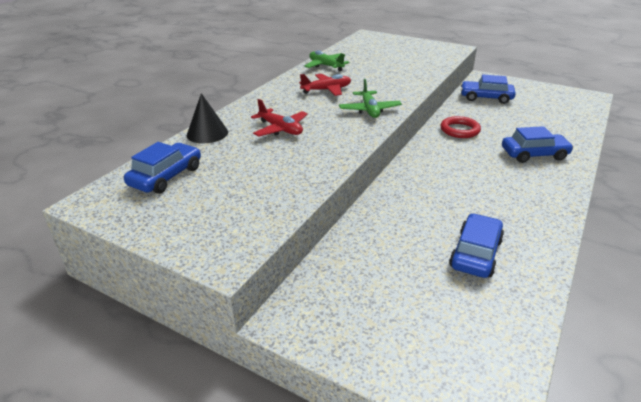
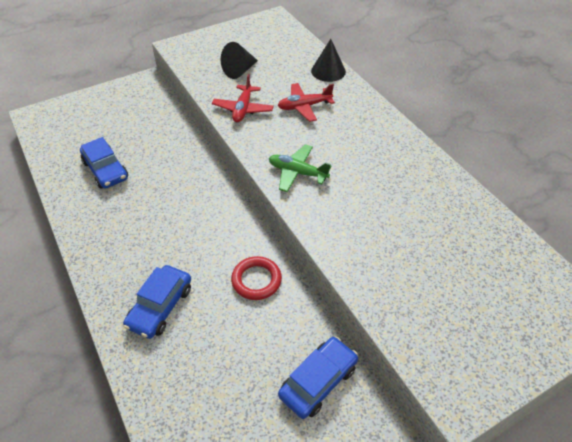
camera: 120 degrees right, 15 degrees up
(166, 176) = (278, 44): blue car -> none
(249, 182) = (239, 71): none -> black cone
(325, 66) = (450, 195): green plane -> none
(327, 90) = (370, 165): red plane -> red plane (243, 109)

